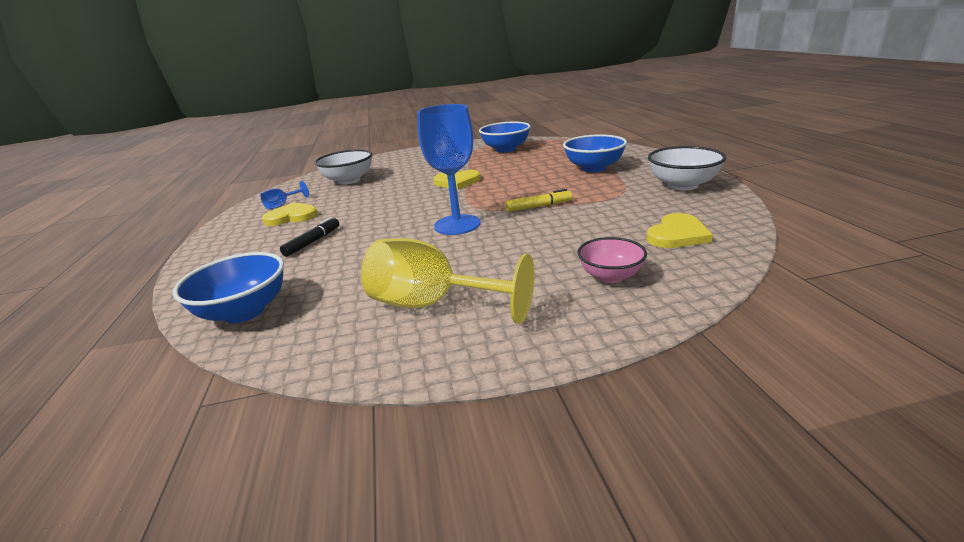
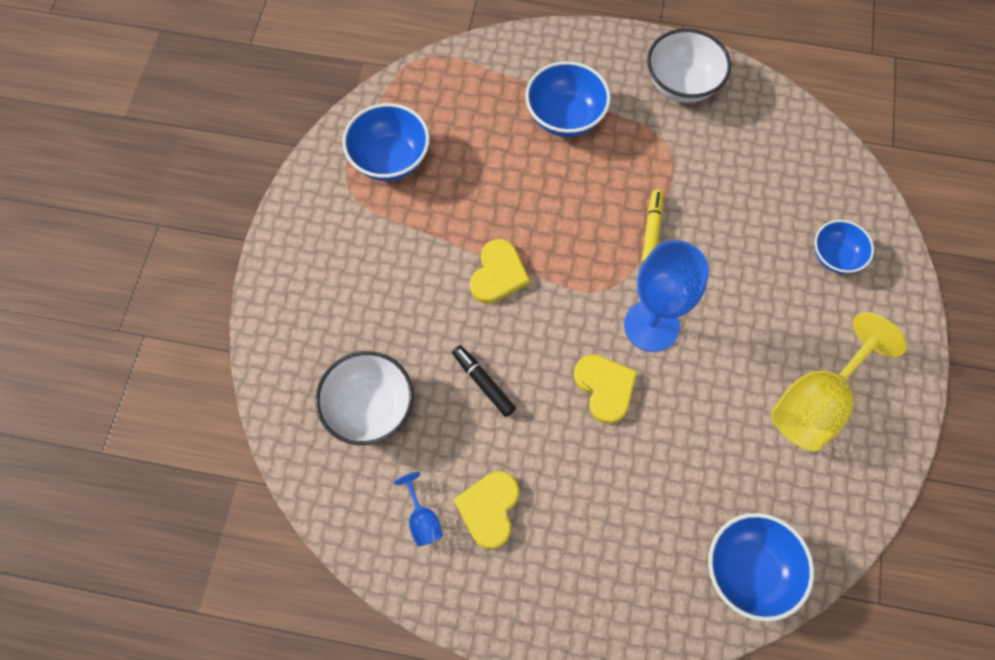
camera: 70 degrees left, 40 degrees up
(313, 242) = (604, 489): black marker -> black marker (483, 383)
(610, 276) = (835, 256): pink bowl -> blue bowl
(677, 235) = (790, 167): yellow heart -> yellow heart (605, 388)

